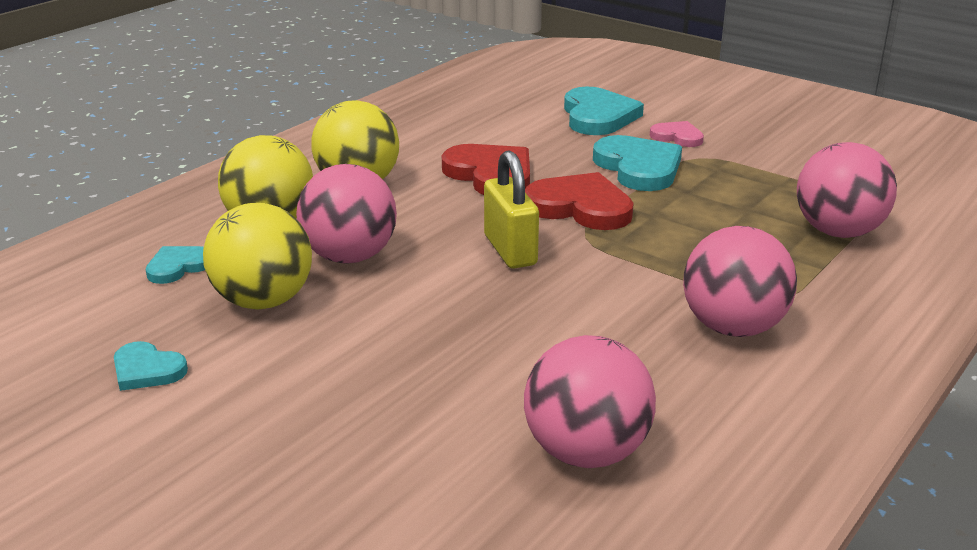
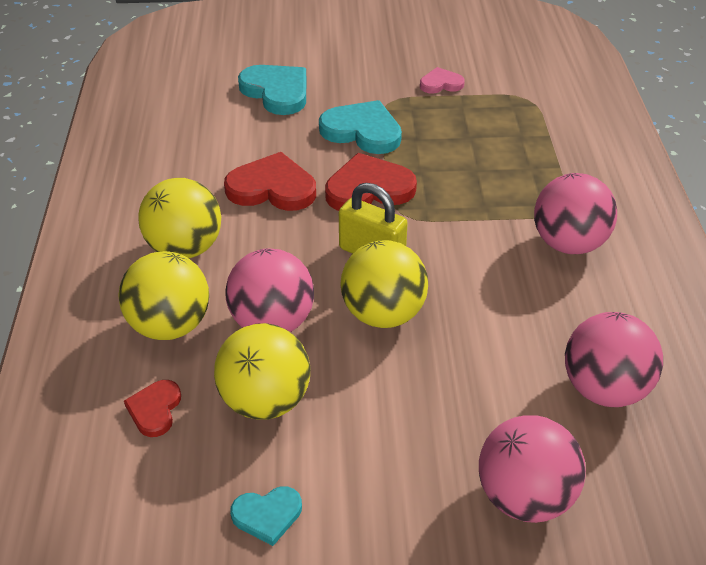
camera: 40 degrees left, 15 degrees up
(178, 267) = (155, 409): turquoise heart -> red heart
(452, 293) = (383, 313): none -> yellow ball
(677, 137) = (353, 88): pink heart -> pink heart (441, 84)
(838, 232) = (537, 131): pink ball -> pink ball (524, 496)

